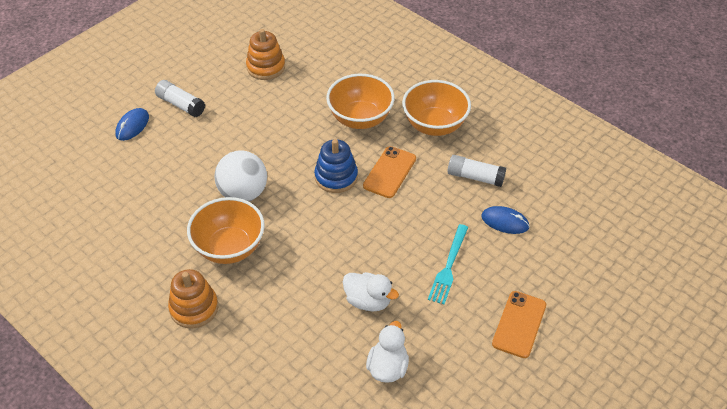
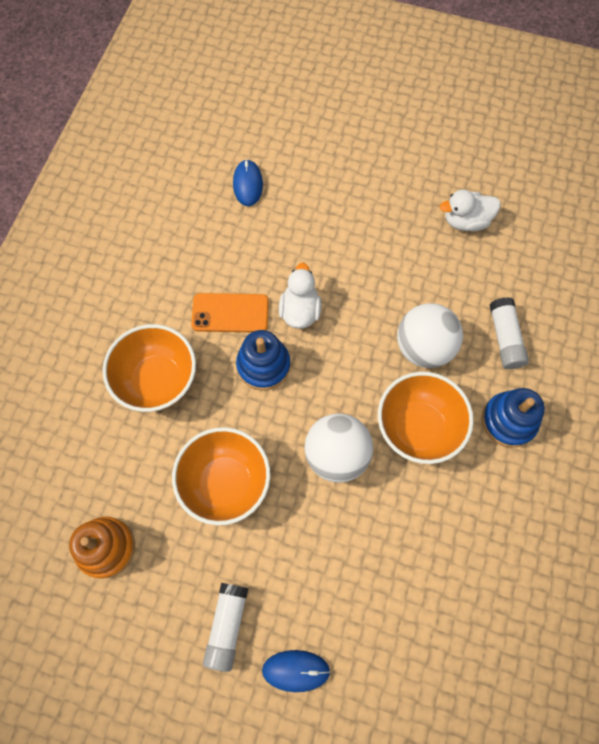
camera: 115 degrees left, 20 degrees up
(194, 308) = (508, 421): orange stacking toy -> blue stacking toy
(288, 279) = (424, 347): none -> white ball
(368, 301) = (407, 265): white duck -> white duck (300, 310)
(434, 125) = (135, 296): orange bowl -> orange bowl (225, 483)
(448, 266) = (329, 213): turquoise fork -> none
(475, 177) = (198, 229): white glue stick -> white glue stick (505, 338)
(519, 324) = (362, 138): orange phone -> none

